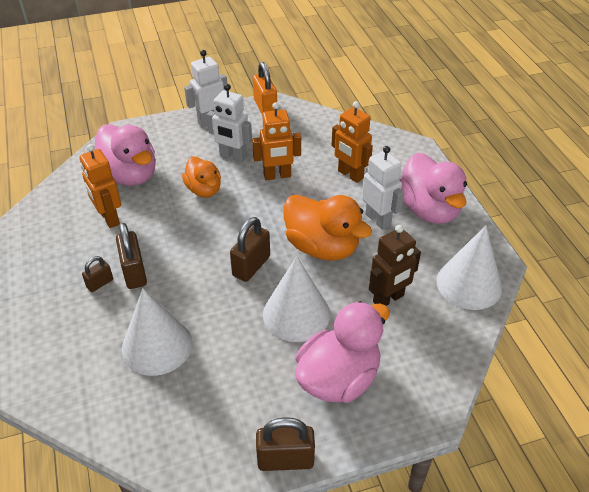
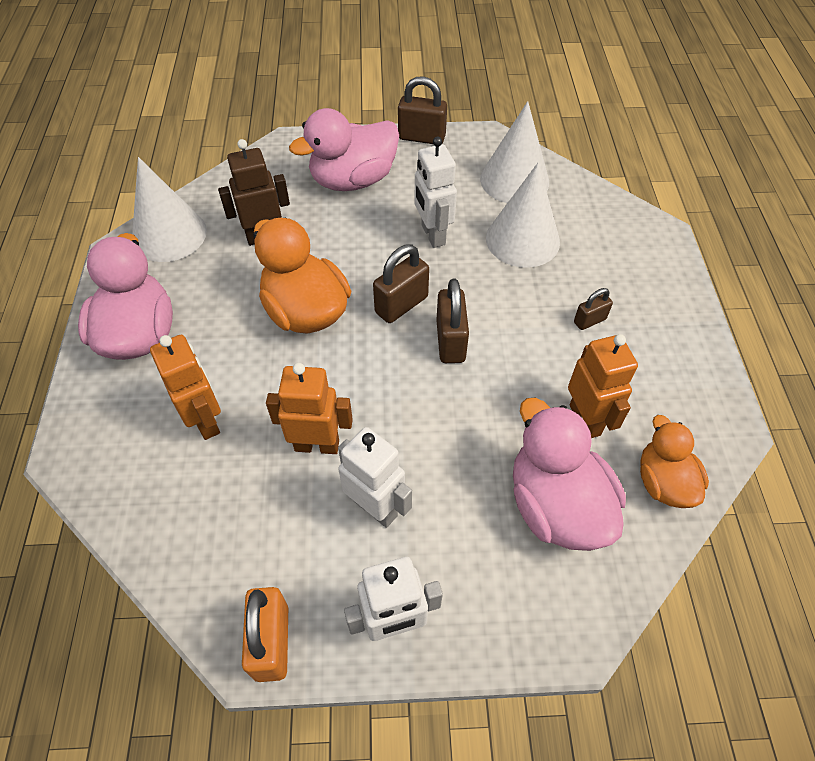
camera: 165 degrees left, 10 degrees up
(134, 272) = (547, 326): brown padlock -> brown padlock (450, 341)
(204, 190) = (438, 443): orange duck -> orange duck (663, 482)
(296, 314) = (369, 241): white cone -> white cone (514, 180)
(378, 219) = (214, 334): white robot -> white robot (432, 235)

